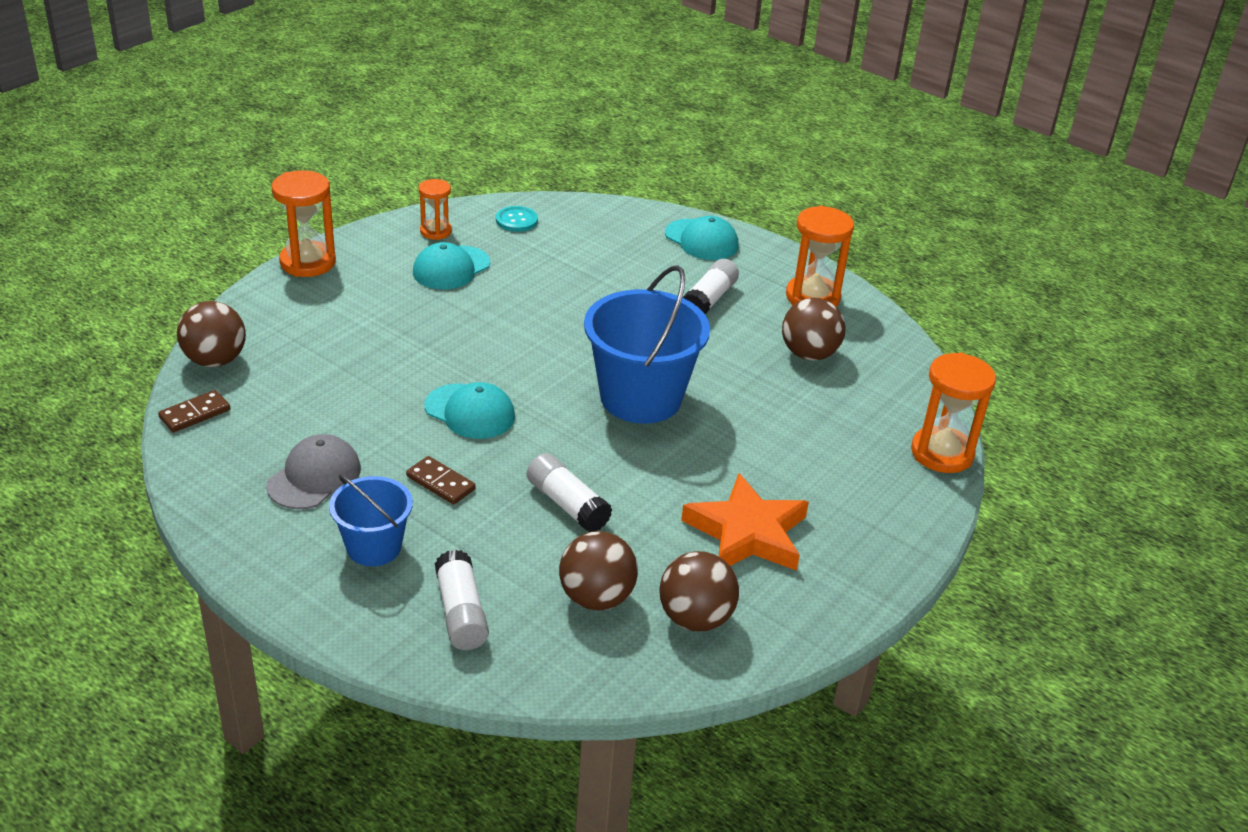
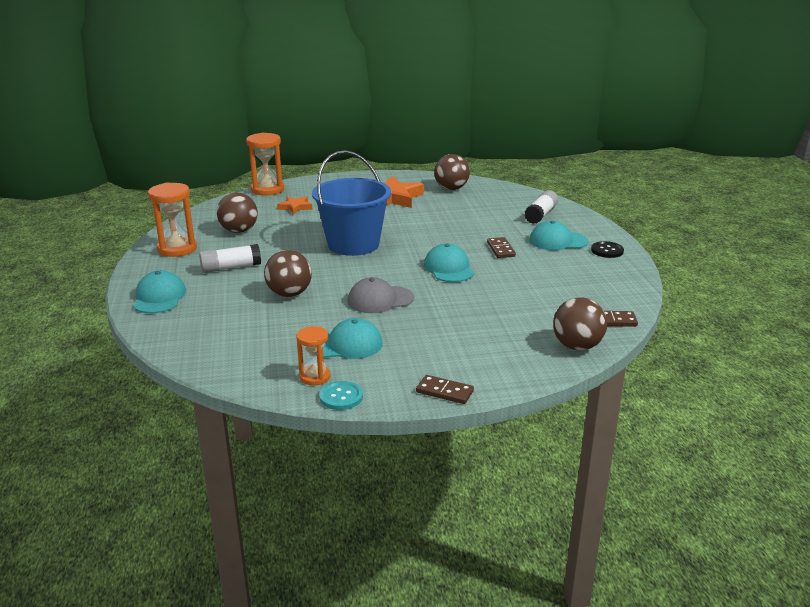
camera: 135 degrees left, 10 degrees down
(280, 559) = (607, 251): none -> black button
(308, 262) = (444, 392): orange hourglass -> brown domino
(314, 477) = (563, 271): grey cap -> grey cap (380, 300)
(374, 547) = (558, 241): blue bucket -> turquoise cap
(516, 220) = (243, 360): turquoise button -> turquoise button (341, 397)
(567, 504) = (452, 226): white glue stick -> none
(596, 598) = (480, 202): brown ball -> brown ball (289, 294)
(833, 433) = (295, 207): none -> orange star

